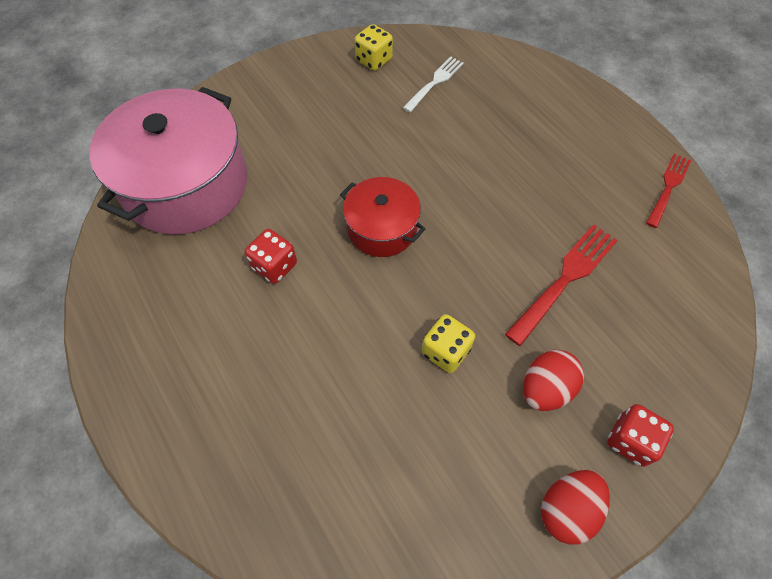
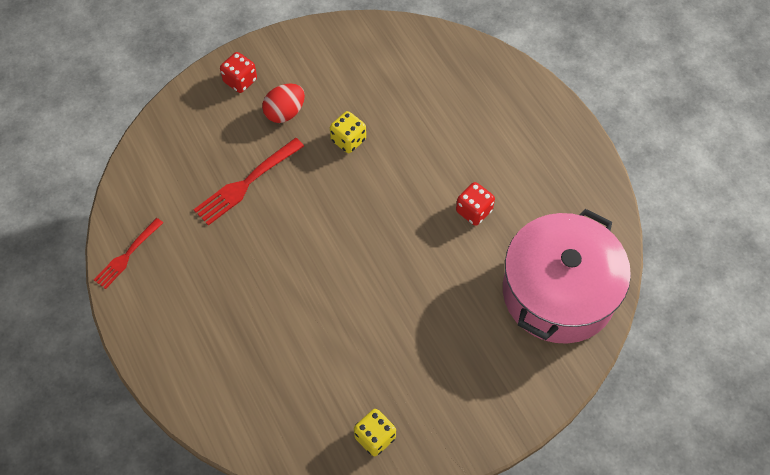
camera: 175 degrees left, 0 degrees up
(382, 228) = (385, 236): red pot -> none
(434, 83) = (313, 397): white fork -> none
(567, 509) = (292, 51): red egg -> none

